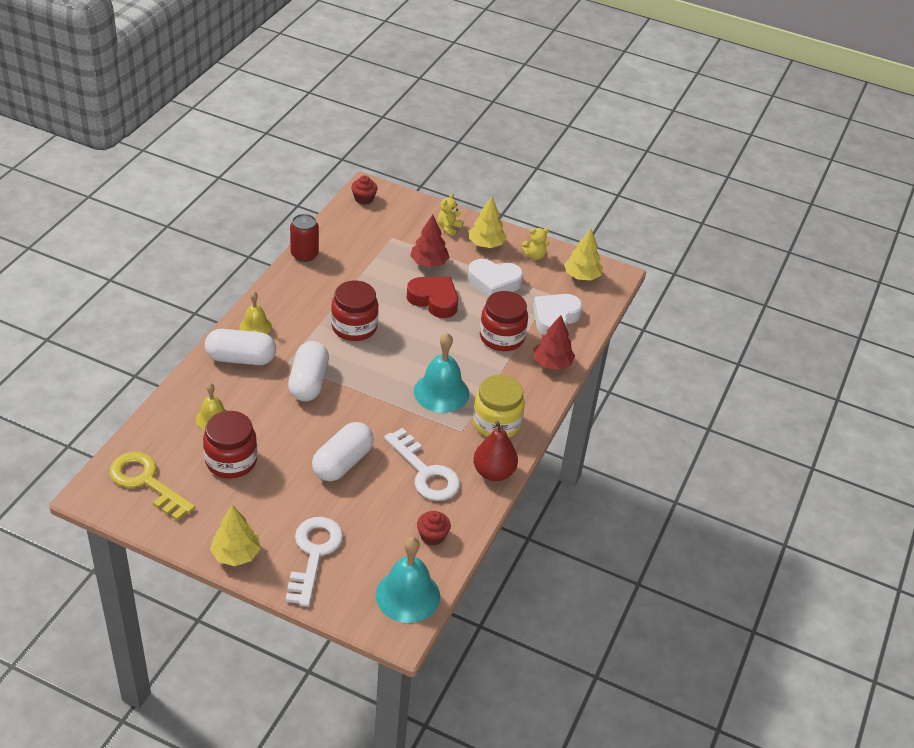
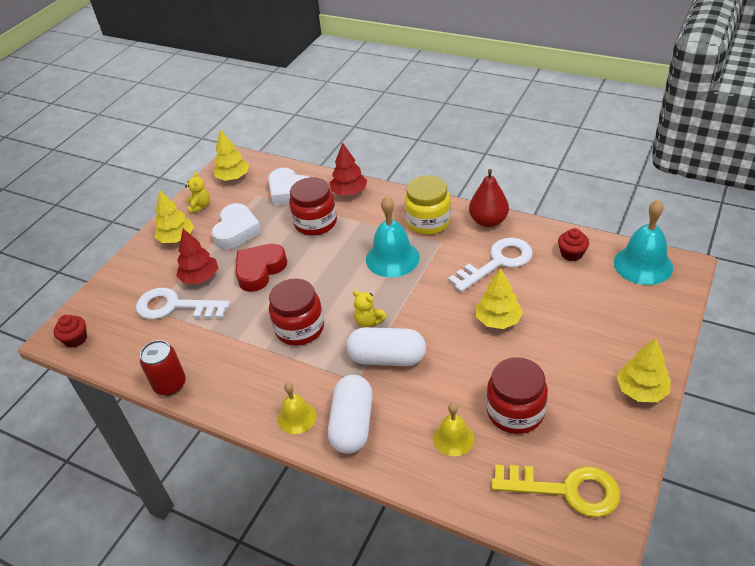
camera: 80 degrees left, 0 degrees up
(146, 482) = (566, 490): yellow key -> yellow key turned 120 degrees counterclockwise
(314, 554) = (620, 330): white key -> white key (174, 306)
(343, 463) = (498, 320): white capsule -> yellow tree
(449, 228) = (145, 266): yellow teddy bear -> yellow teddy bear (369, 322)

